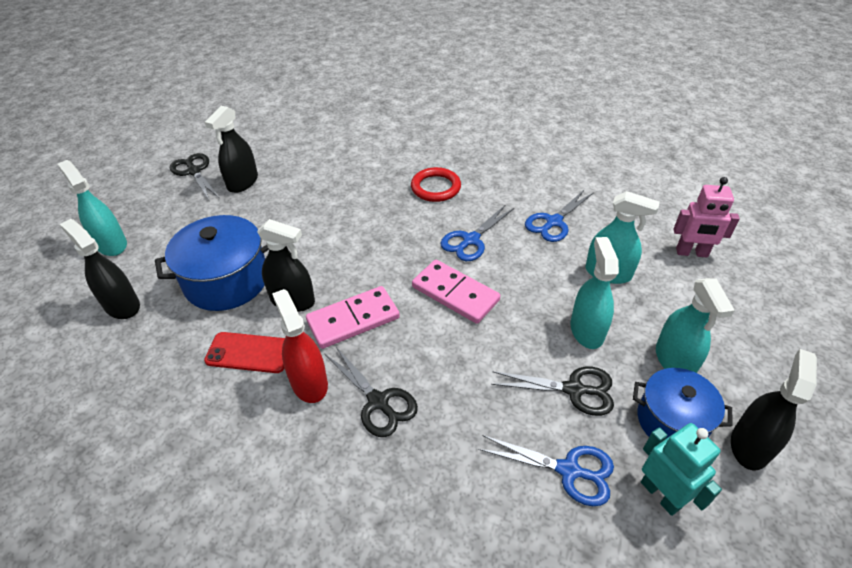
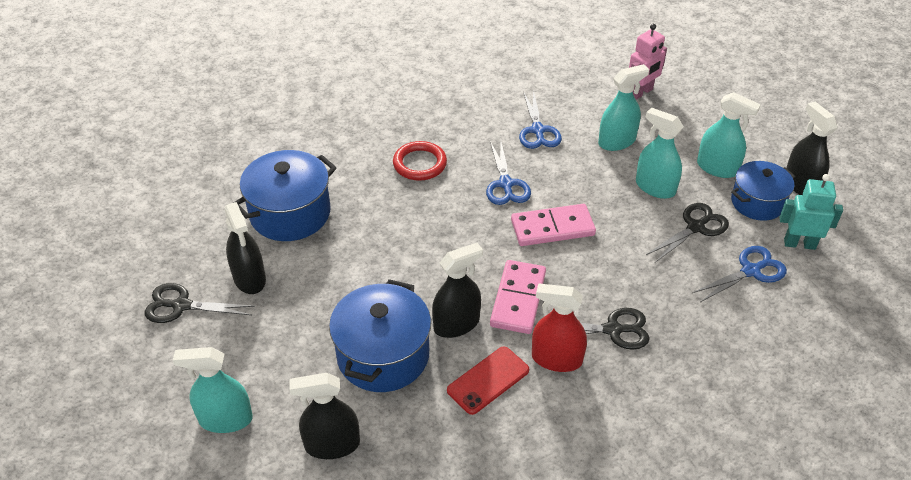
camera: 50 degrees left, 0 degrees up
(318, 163) = (290, 213): none -> blue pot

